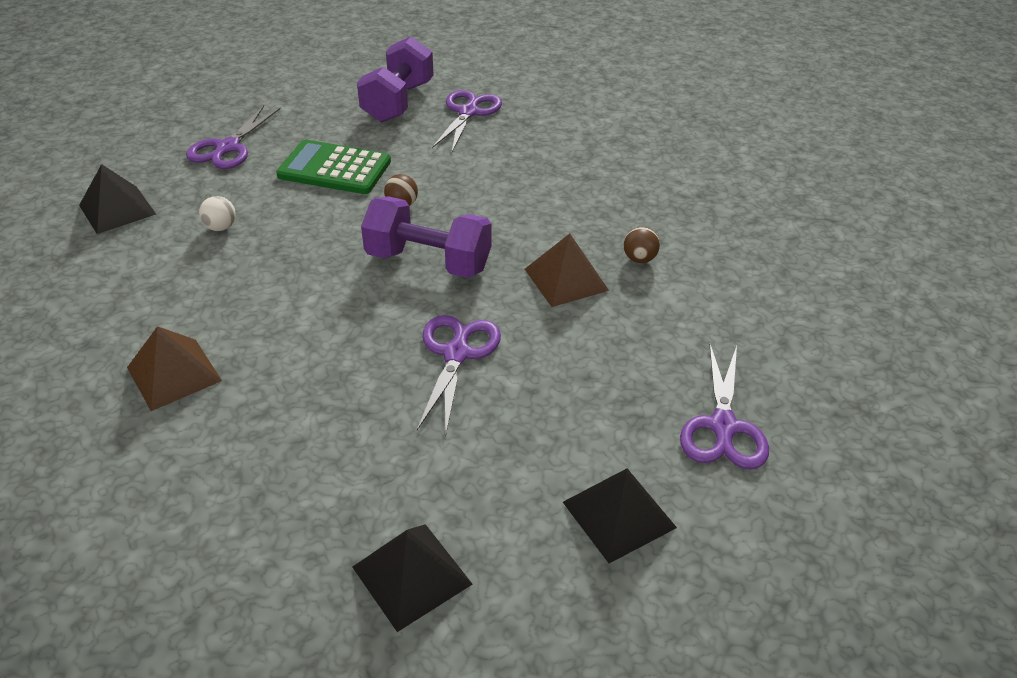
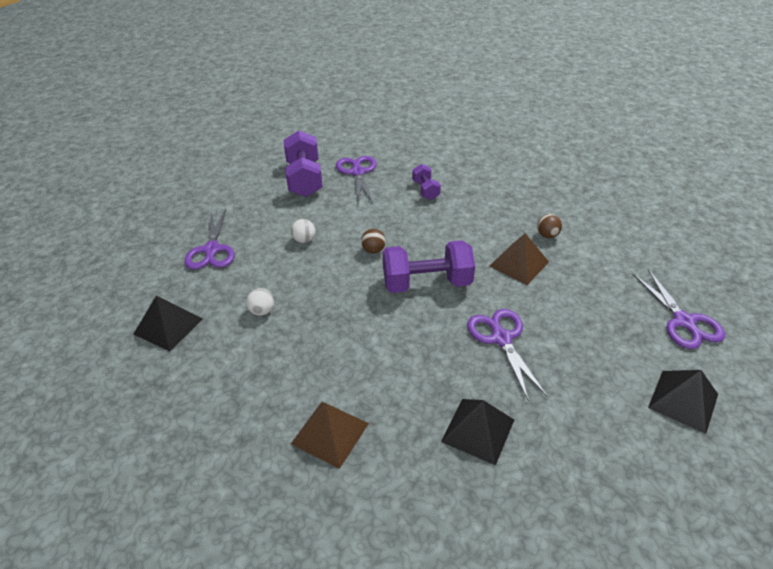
camera: 25 degrees left, 0 degrees up
(334, 169) = (304, 240): green calculator -> white ball
(412, 575) = (612, 498): black pyramid -> black pyramid (478, 430)
(532, 157) = (425, 190): none -> purple dumbbell

